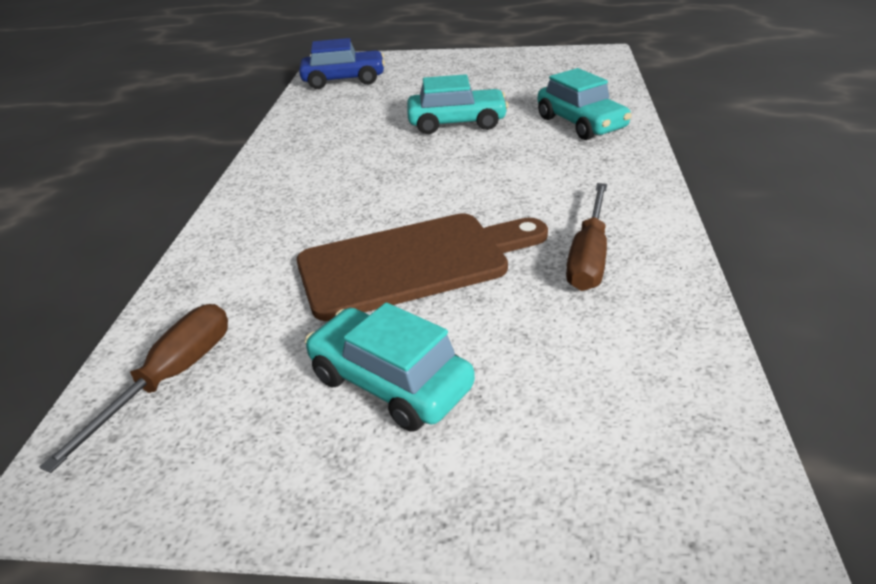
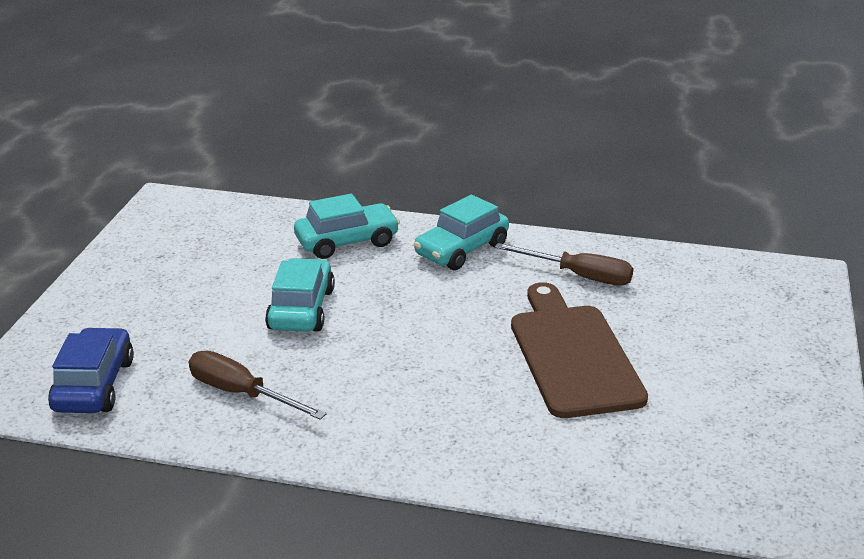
camera: 85 degrees left, 5 degrees down
(171, 378) = (716, 481): brown screwdriver -> brown screwdriver (241, 393)
(390, 382) = (718, 373): turquoise car -> turquoise car (461, 250)

